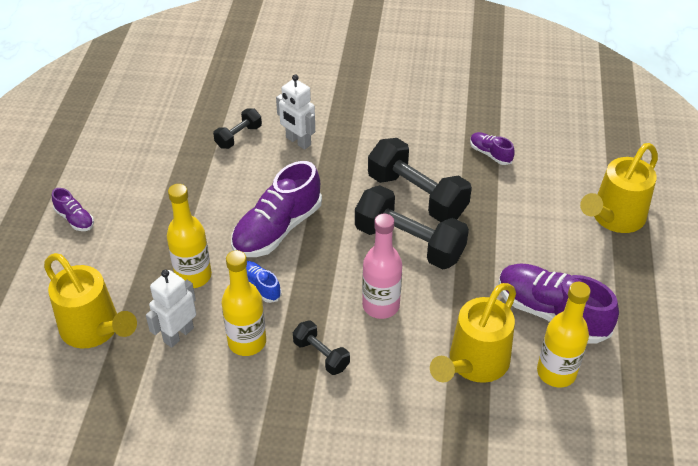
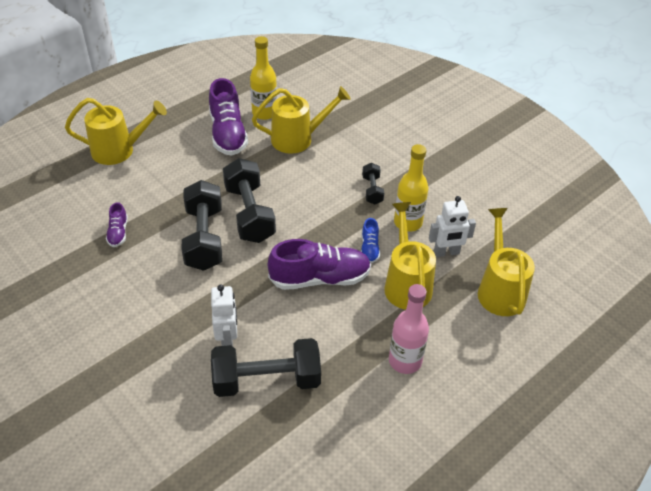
camera: 140 degrees left, 0 degrees up
(75, 219) = (462, 392): purple shoe -> none
(193, 276) = (406, 283): yellow bottle -> yellow watering can
(238, 136) = (267, 380): black dumbbell -> black dumbbell, size x1.97
(381, 305) = (310, 192): pink bottle -> pink bottle (405, 361)

